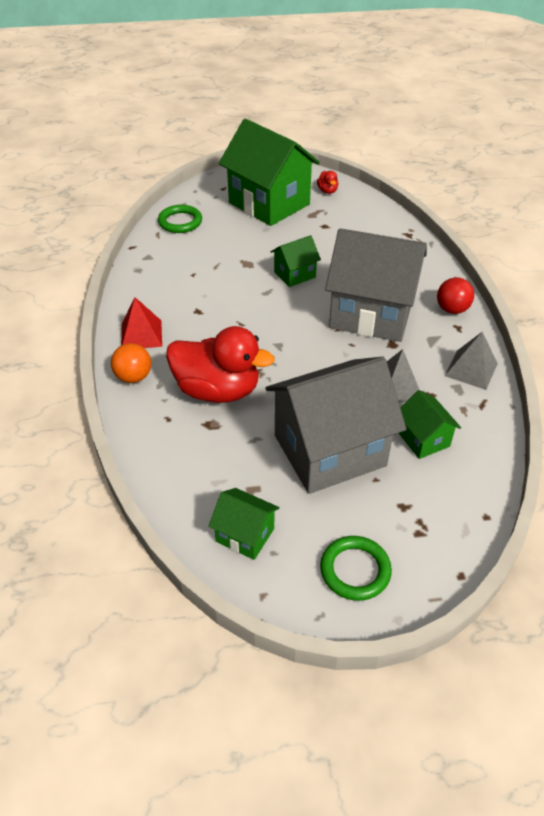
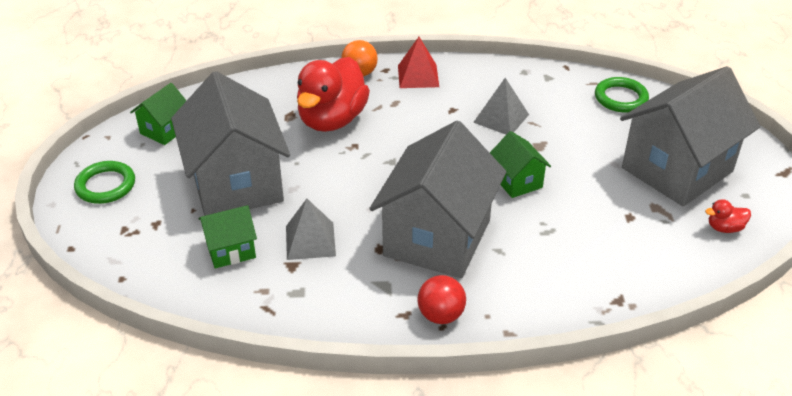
camera: 95 degrees right, 5 degrees down
(269, 203) = (677, 170): green house -> grey house
(471, 369) = (325, 310): grey pyramid -> grey pyramid (501, 118)

